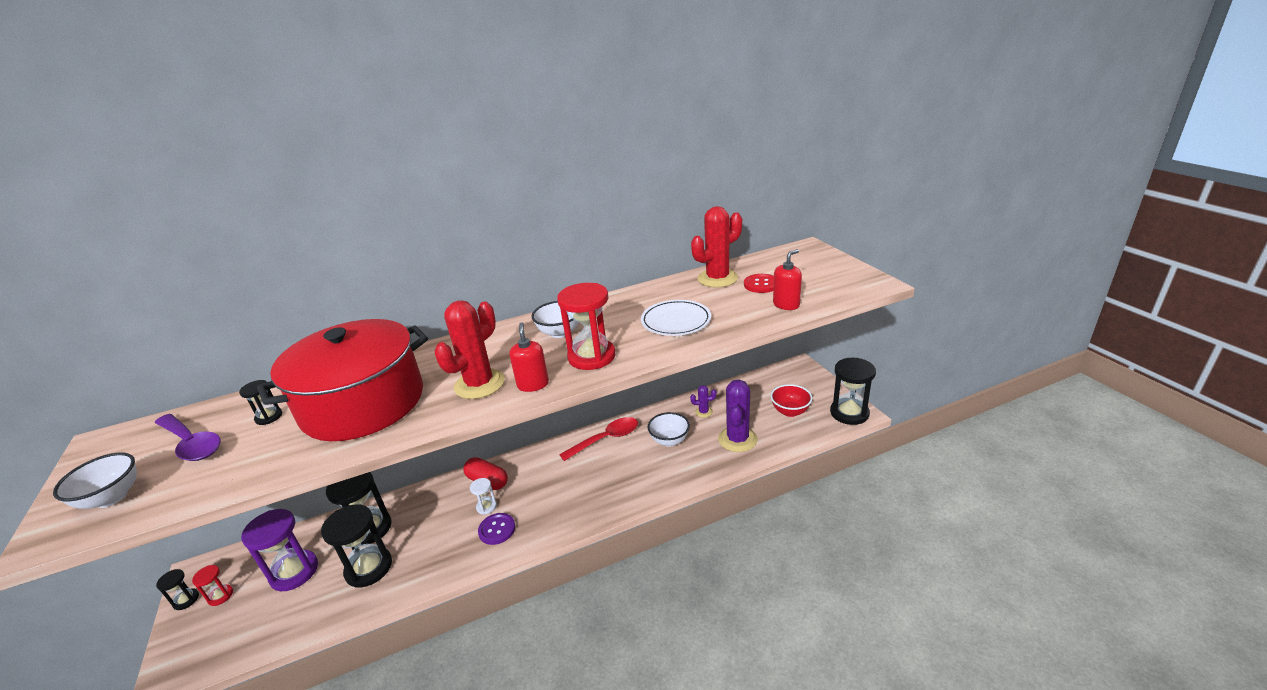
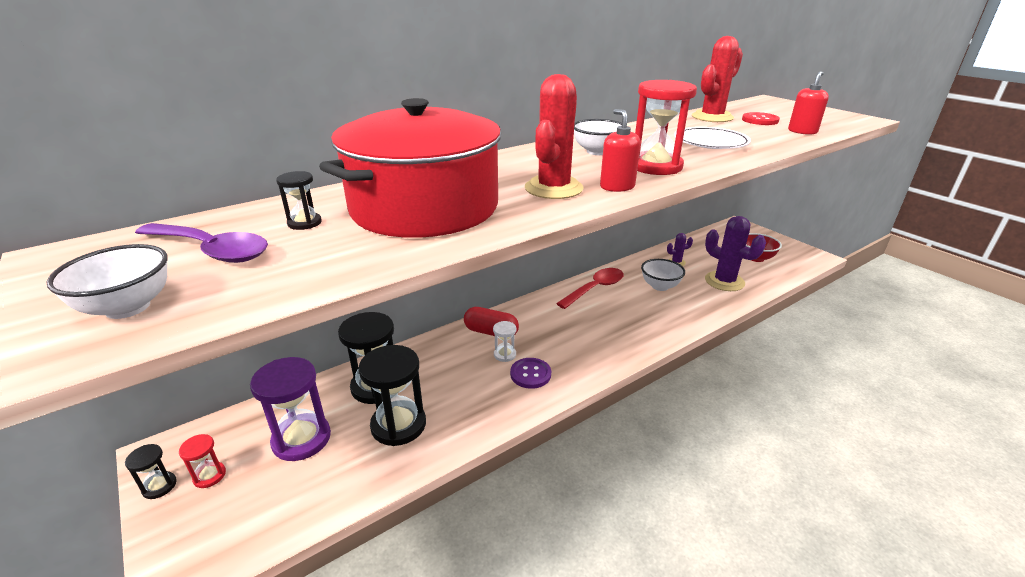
camera: 15 degrees left, 0 degrees up
(737, 439) = (724, 281): purple cactus -> purple cactus turned 45 degrees counterclockwise
(849, 413) = (808, 257): black hourglass -> none

